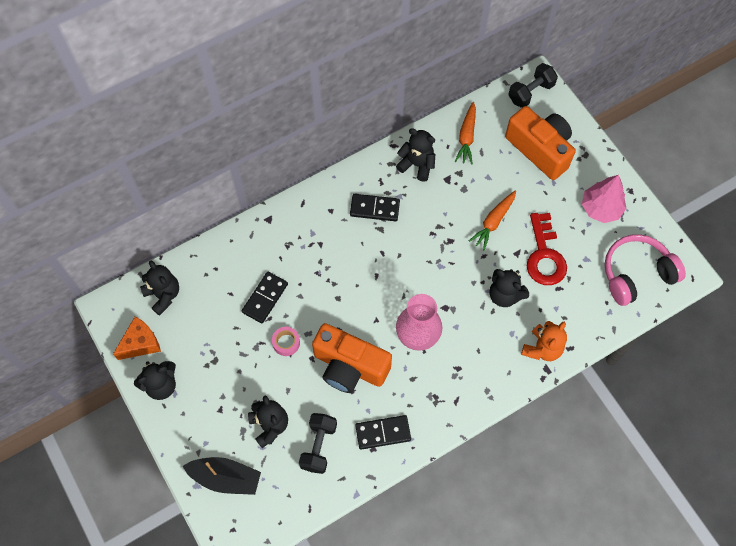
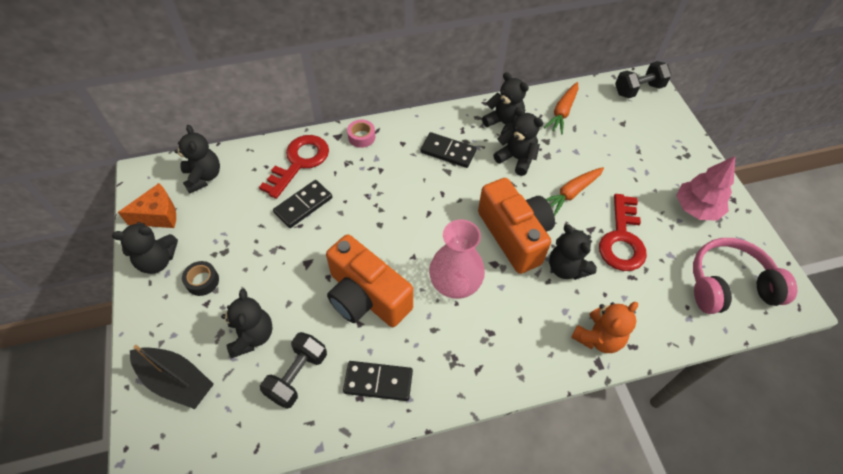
camera: 15 degrees right, 10 degrees down
(208, 392) = (202, 281): none -> black tape
(244, 256) = (299, 162): none -> red key
(286, 343) = (307, 254): pink tape -> pink tape (361, 137)
(437, 199) = (516, 158): none -> black teddy bear
(540, 149) = (638, 139): orange camera -> orange camera (514, 235)

